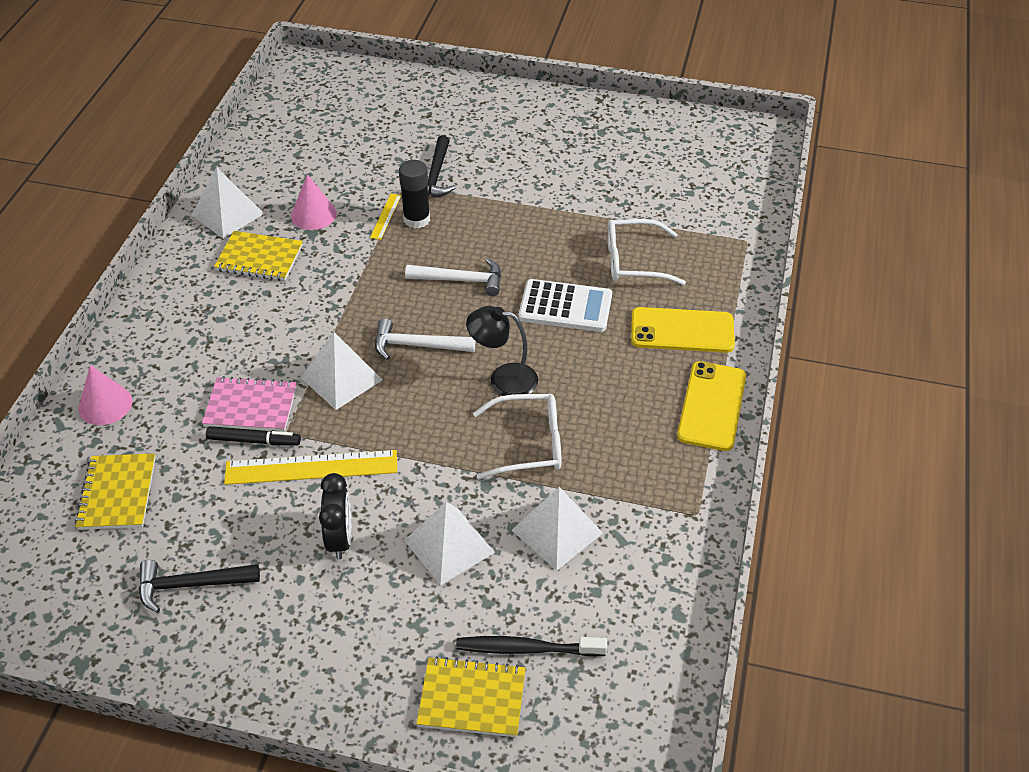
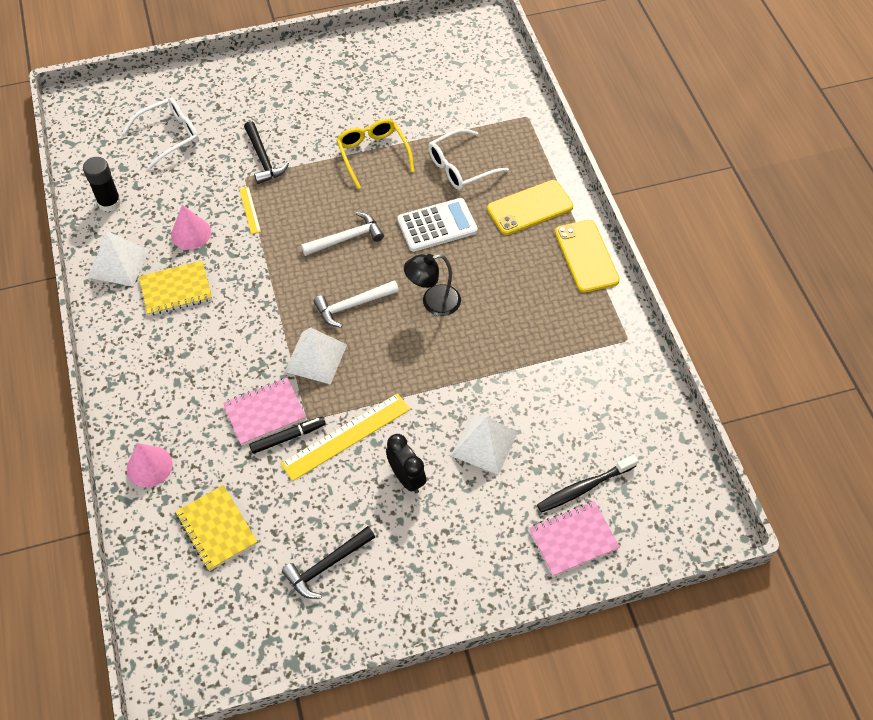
camera: 30 degrees left, 10 degrees up
(416, 219) = (276, 202): black glue stick -> black glue stick (109, 202)
(472, 699) = (573, 539): yellow notebook -> pink notebook
(528, 444) = (484, 343): white glasses -> white glasses (169, 136)
(549, 214) = (373, 155): none -> yellow glasses
(557, 531) = (547, 397): white pyramid -> none

